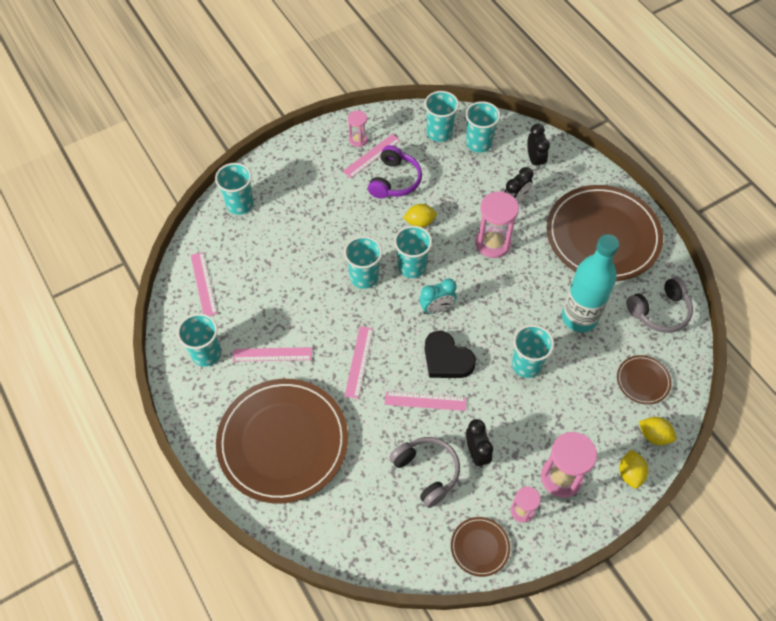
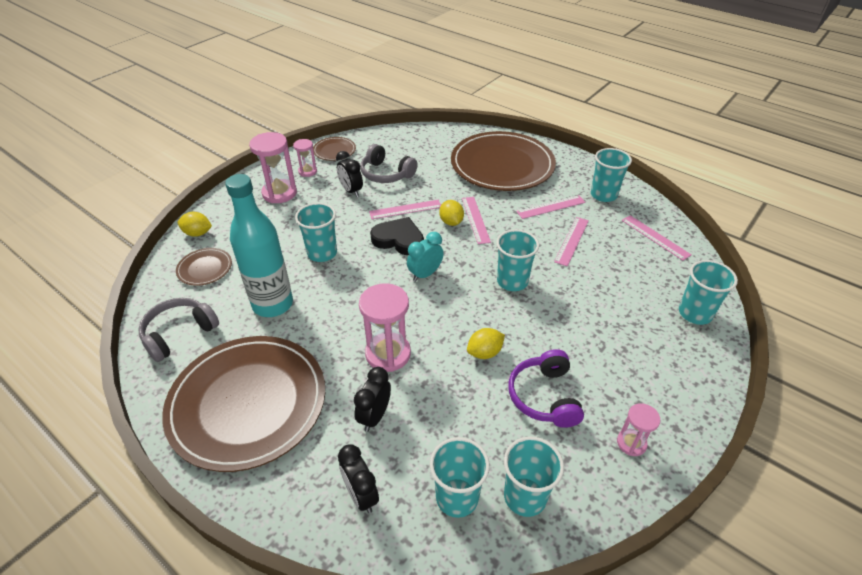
camera: 160 degrees right, 15 degrees down
(371, 156) = (596, 423): pink ruler -> pink ruler (571, 241)
(412, 267) = (469, 304): turquoise cup -> none
(630, 473) = (221, 207): yellow lemon -> yellow lemon (451, 222)

